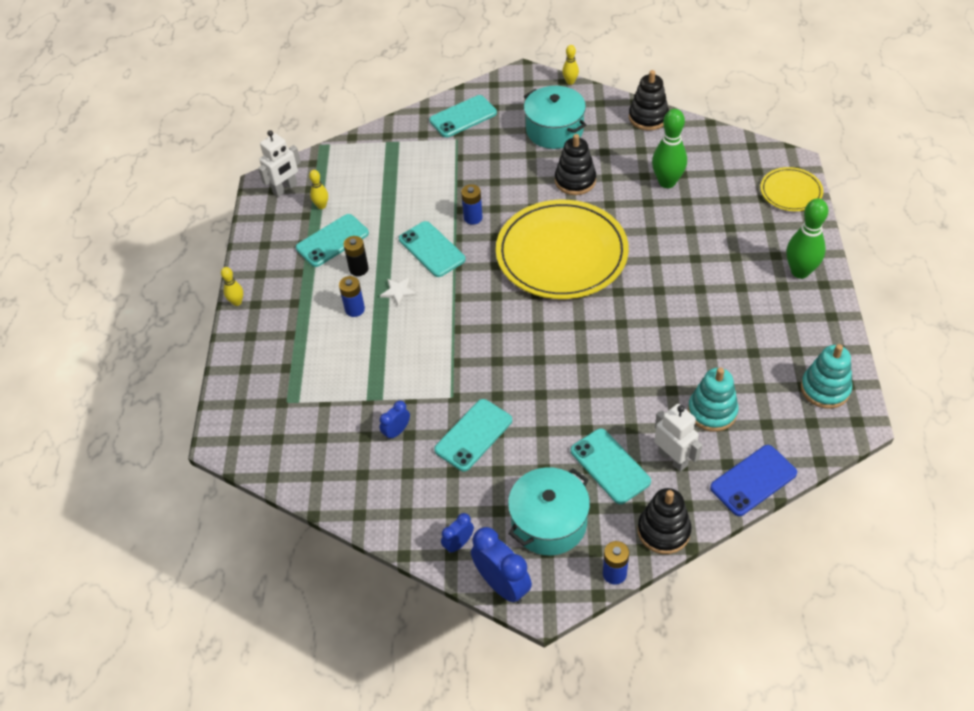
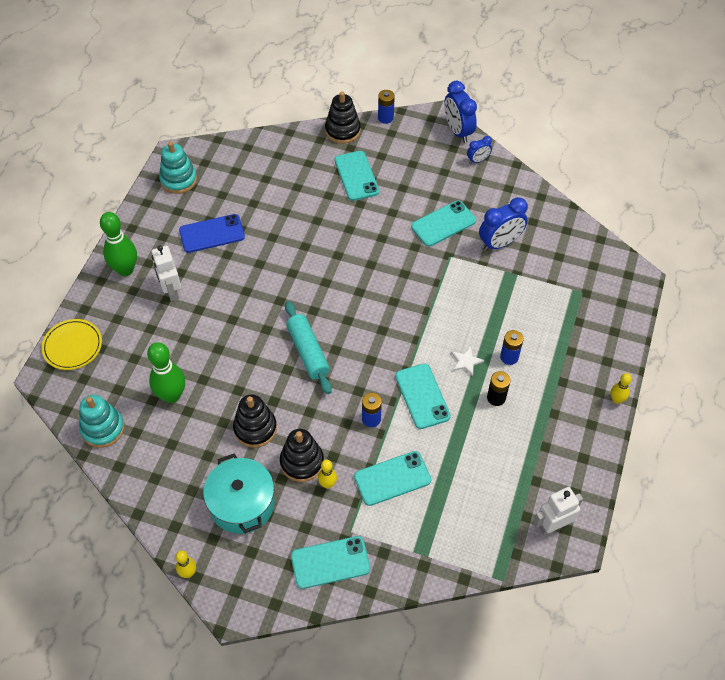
camera: 165 degrees left, 5 degrees up
(321, 206) = (517, 487): yellow bowling pin -> yellow bowling pin (327, 484)
(332, 241) = (514, 439): turquoise phone -> turquoise phone (392, 478)
(396, 431) = (500, 243): blue clock -> blue clock, size x1.84
(549, 522) = (413, 155): turquoise pot -> none
(561, 254) = (308, 352): yellow plate -> turquoise rolling pin
(648, 117) = (138, 485): black stacking toy -> black stacking toy (302, 462)
(673, 459) = (311, 168): white robot -> white robot (171, 291)
(712, 411) = (266, 189): turquoise stacking toy -> turquoise stacking toy (103, 428)
(753, 480) = (268, 141): blue phone -> blue phone (212, 233)

